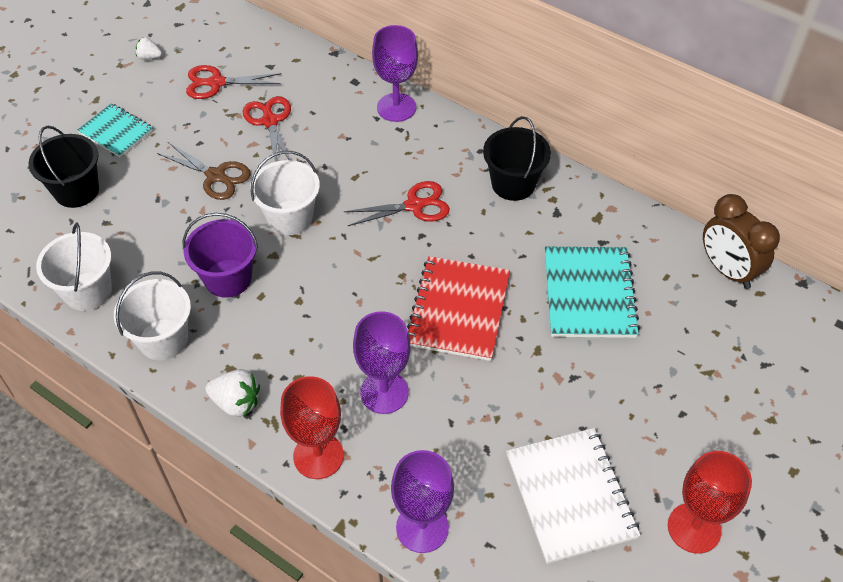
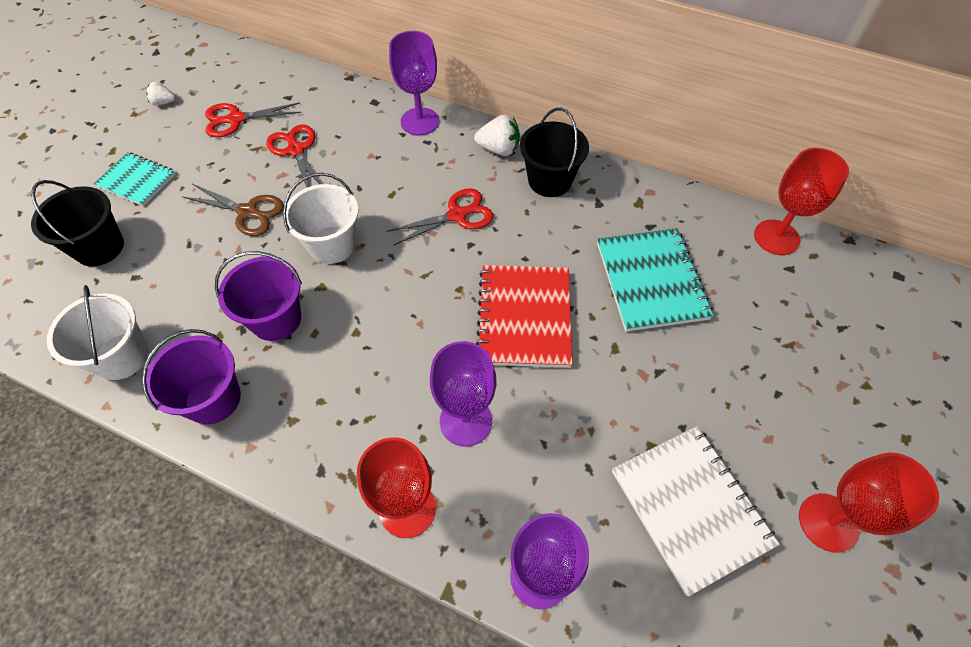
camera: 10 degrees left, 5 degrees up
(163, 339) = (213, 399): white bucket -> purple bucket
(236, 402) = (305, 460): white strawberry -> white strawberry (499, 149)
(727, 270) = (776, 237): brown clock -> red goblet

